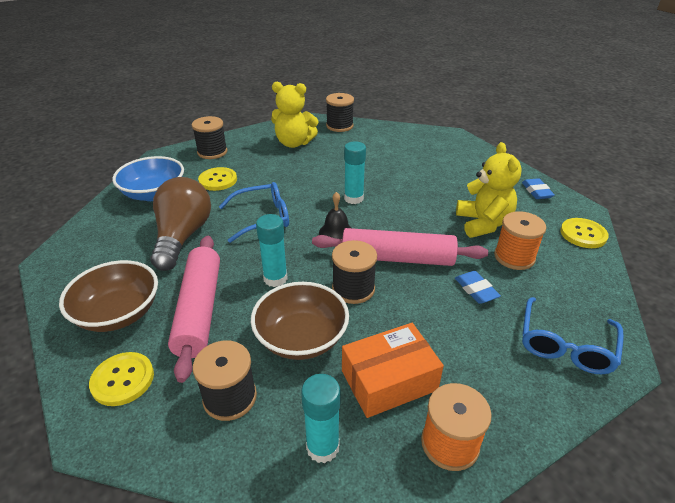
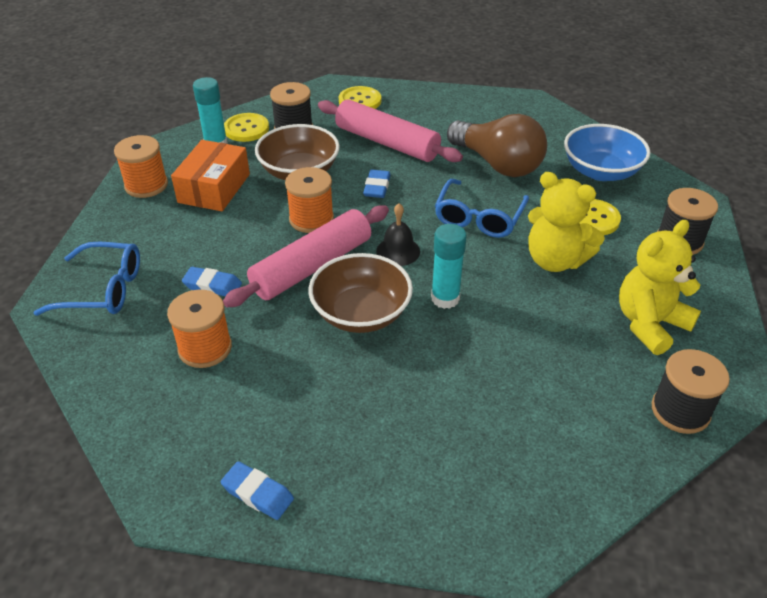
camera: 130 degrees right, 5 degrees up
(118, 313) = (426, 113): brown bowl -> brown bowl (361, 313)
(275, 278) = (377, 187): turquoise glue stick -> blue eraser
(353, 289) = (311, 219): black spool -> orange spool
(483, 223) = (275, 371): yellow teddy bear -> yellow teddy bear (555, 260)
(565, 345) = (102, 289): blue glasses -> blue glasses turned 120 degrees clockwise
(583, 234) = (146, 446): yellow button -> yellow button (246, 129)

